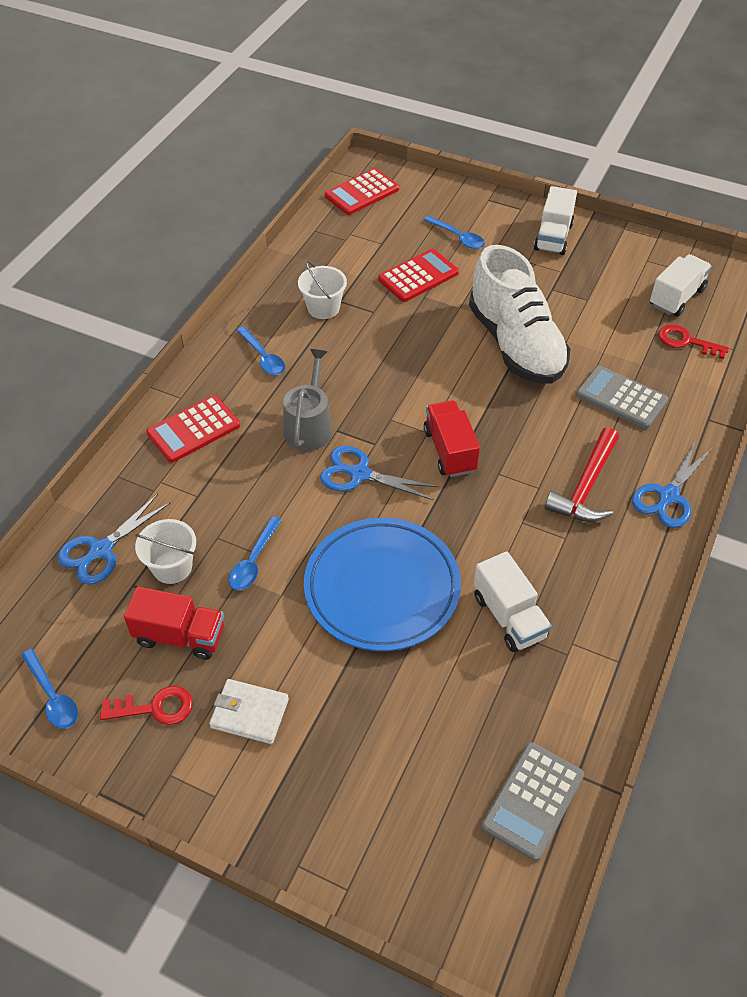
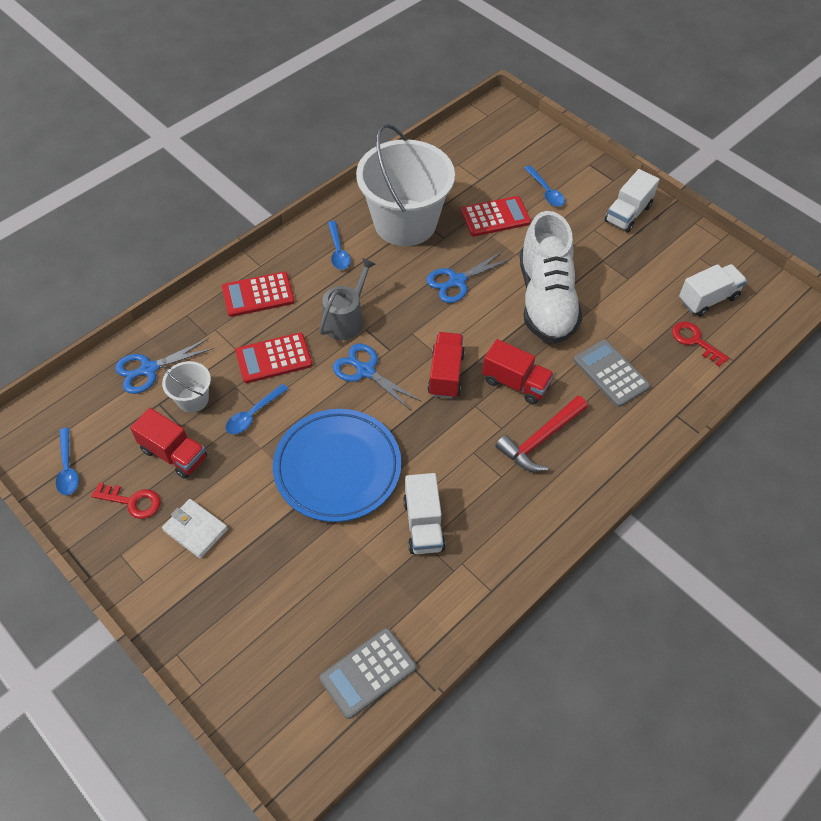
camera: 20 degrees right, 5 degrees up
(323, 308) = (405, 223): white bucket -> white bucket, size x2.29
(362, 193) = (485, 130): red calculator -> red calculator (274, 358)
(529, 437) = (515, 383): none -> red truck
(668, 496) = (605, 470): blue scissors -> blue scissors (457, 281)

